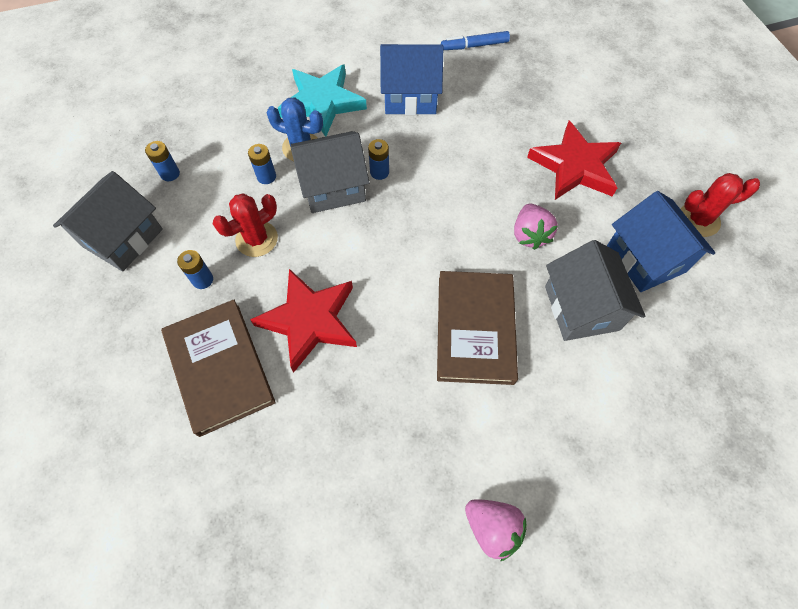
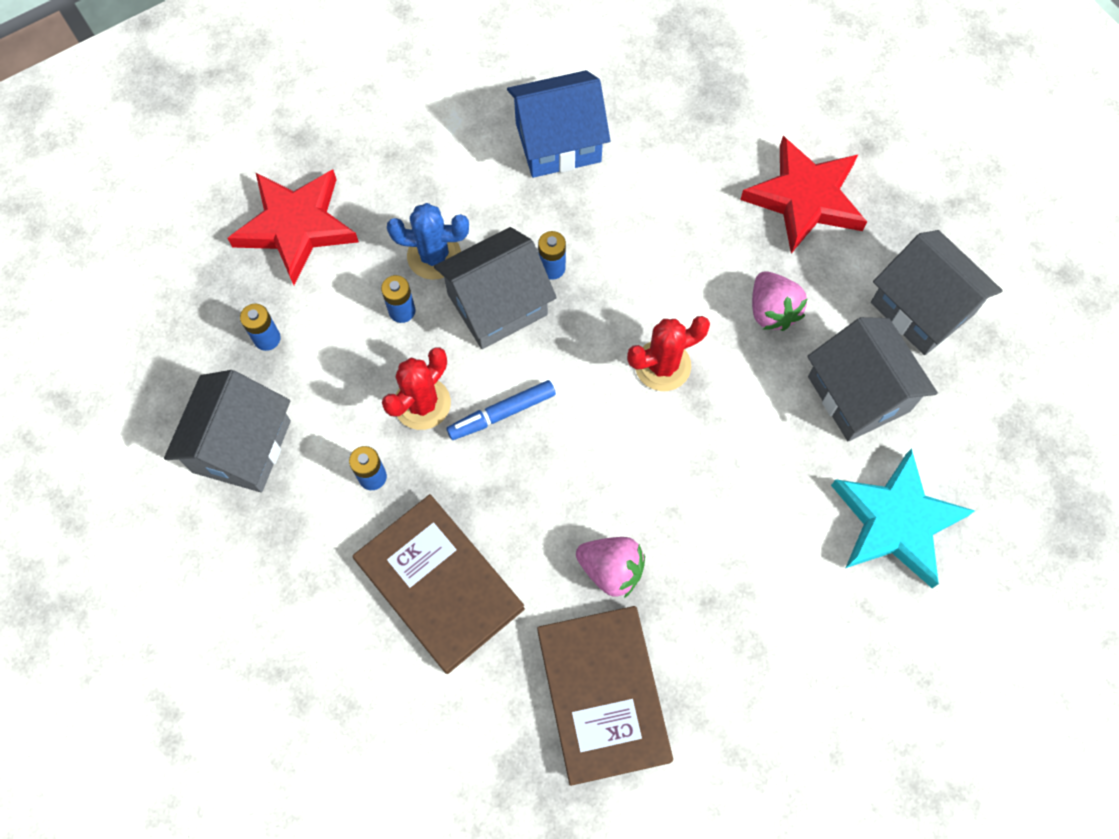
camera: 15 degrees left, 5 degrees up
(309, 320) = (530, 495): red star -> red star (296, 226)
(322, 103) = (439, 180): turquoise star -> turquoise star (896, 521)
(474, 46) = (623, 39): blue marker -> blue marker (501, 413)
(475, 329) = (737, 453): brown book -> brown book (603, 695)
(492, 528) = (821, 683): pink strawberry -> pink strawberry (611, 570)
(646, 259) = (922, 308): blue house -> grey house
(698, 220) = (975, 239): red cactus -> red cactus (662, 365)

